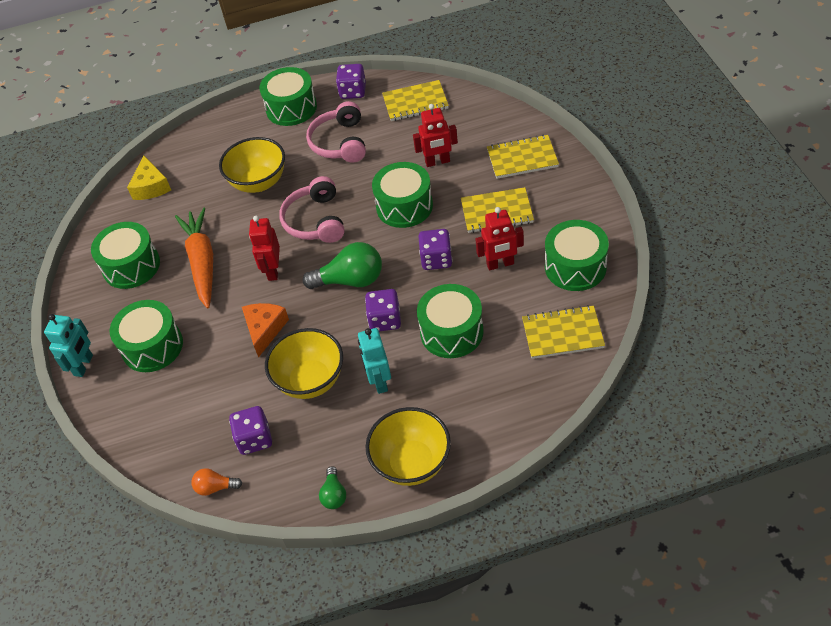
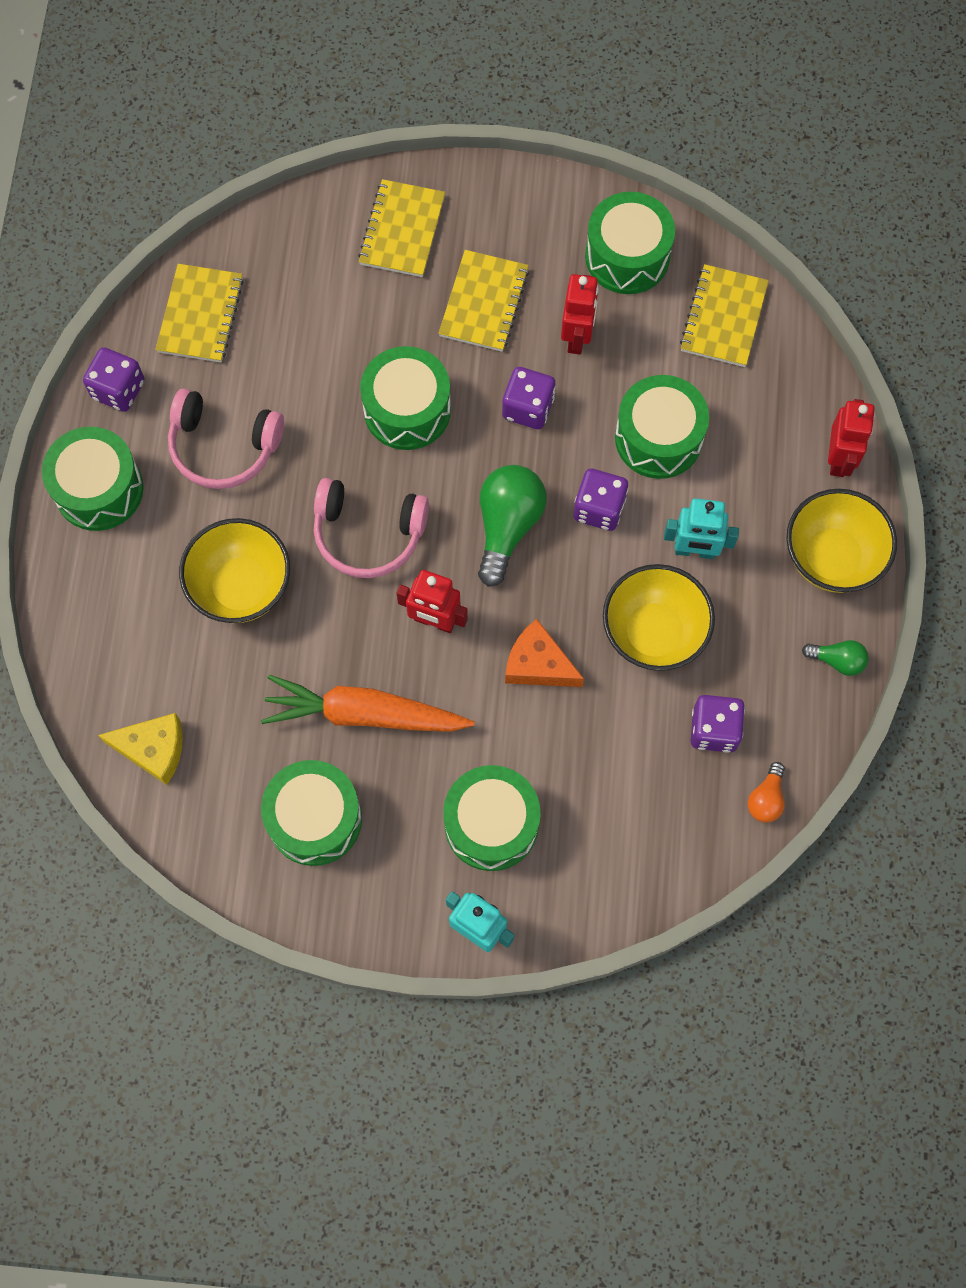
camera: 75 degrees left, 20 degrees up
(437, 162) = (344, 335): red robot -> red robot (839, 459)

